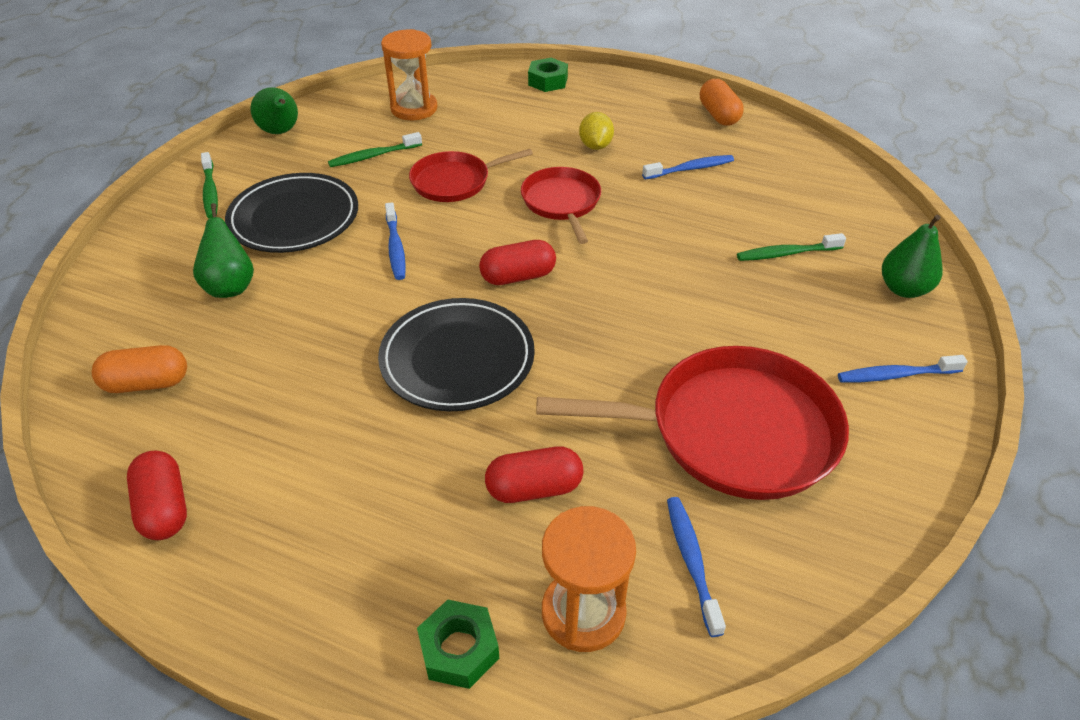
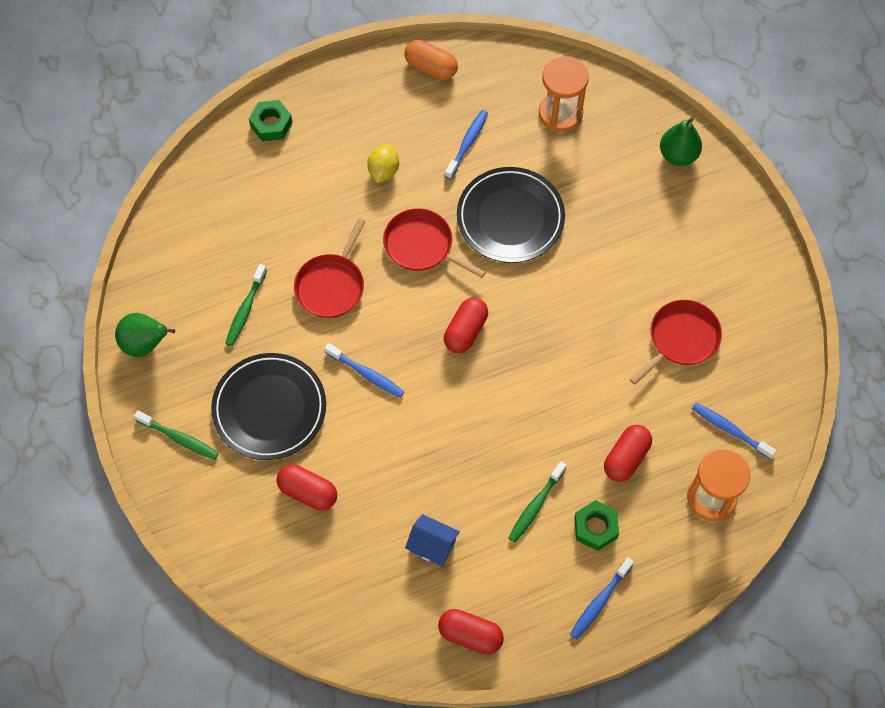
camera: 45 degrees left, 20 degrees up
(147, 383) = (357, 590): orange capsule -> none
(230, 287) = (308, 492): green pear -> red capsule
(253, 404) = (432, 546): none -> blue house
(414, 108) = (210, 237): orange hourglass -> orange hourglass (560, 113)
(457, 358) = (501, 419): black plate -> black plate (510, 218)
(459, 649) = (681, 562): green nut -> green nut (595, 527)
(595, 146) = (383, 171): yellow lemon -> yellow lemon turned 60 degrees clockwise
(732, 431) = (681, 339): red pan -> red pan, size x0.57
(786, 253) = (594, 178): green toothbrush -> green toothbrush (535, 505)
(895, 375) = (724, 229): blue toothbrush -> blue toothbrush (599, 602)

